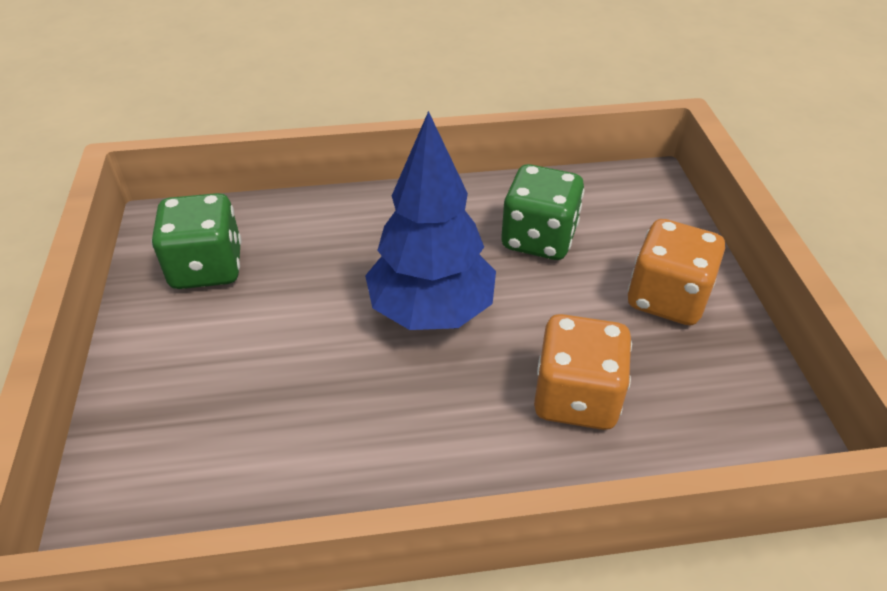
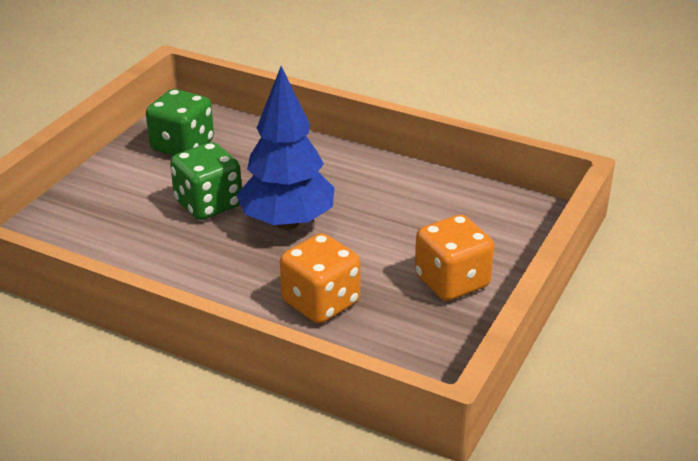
camera: 35 degrees right, 10 degrees down
(538, 238) = (407, 213): green dice -> green dice (208, 204)

